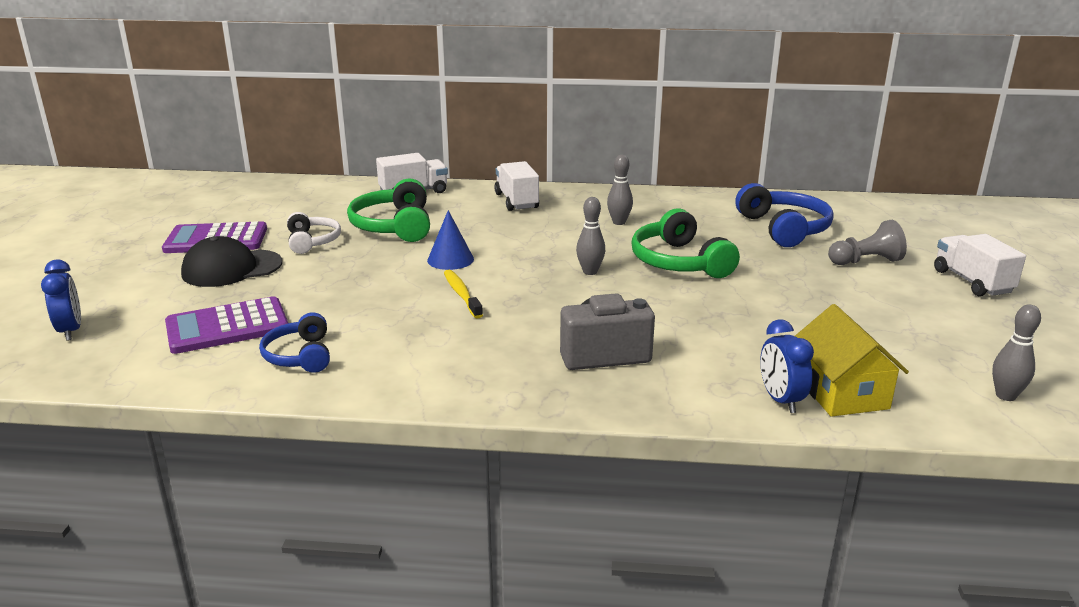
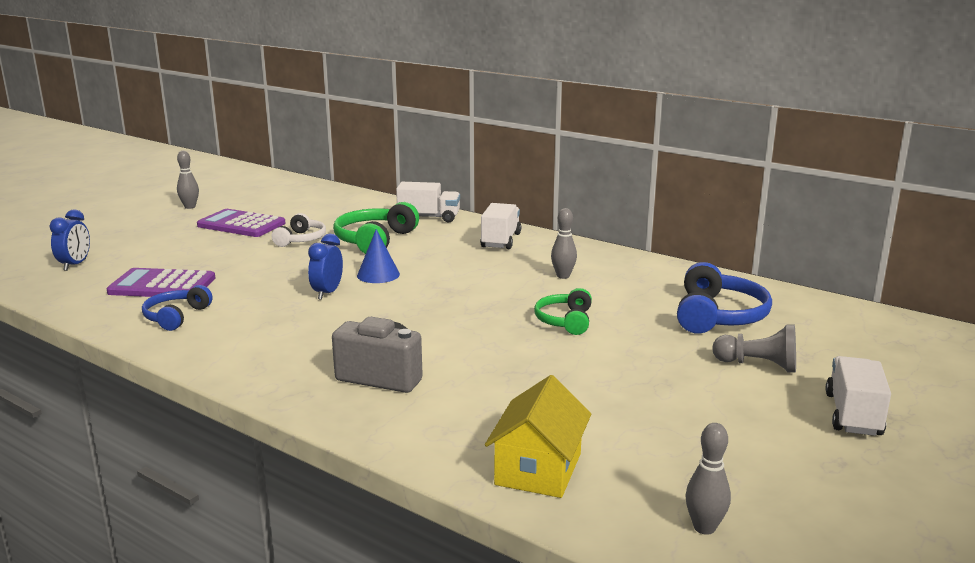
camera: 30 degrees right, 5 degrees down
(232, 268) = (222, 247): black cap -> none
(461, 294) = (346, 303): yellow toothbrush -> none
(590, 272) = (473, 310): grey bowling pin -> grey bowling pin (190, 207)
(679, 262) = (565, 321): green headphones -> green headphones, size x0.63
(780, 400) = (471, 457): blue clock -> blue clock (327, 293)

